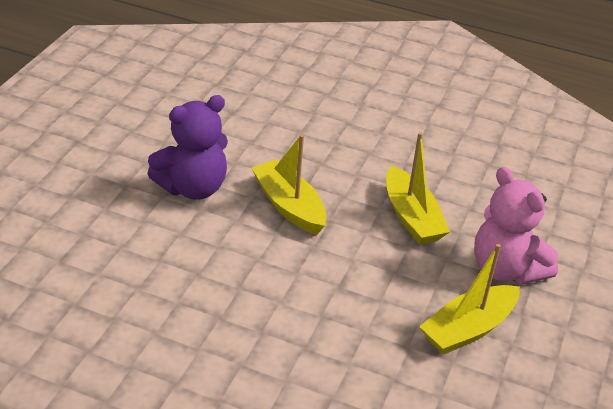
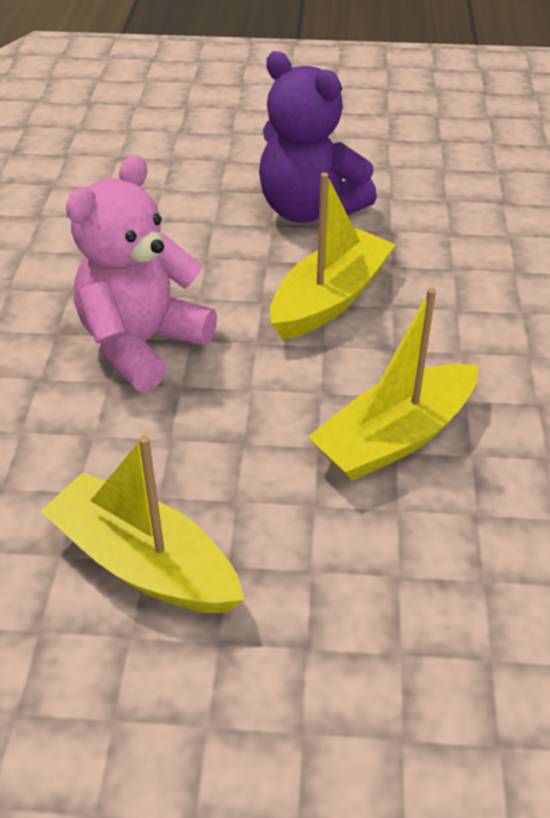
camera: 75 degrees right, 5 degrees up
(506, 269) = (330, 596): pink teddy bear -> pink teddy bear (142, 344)

